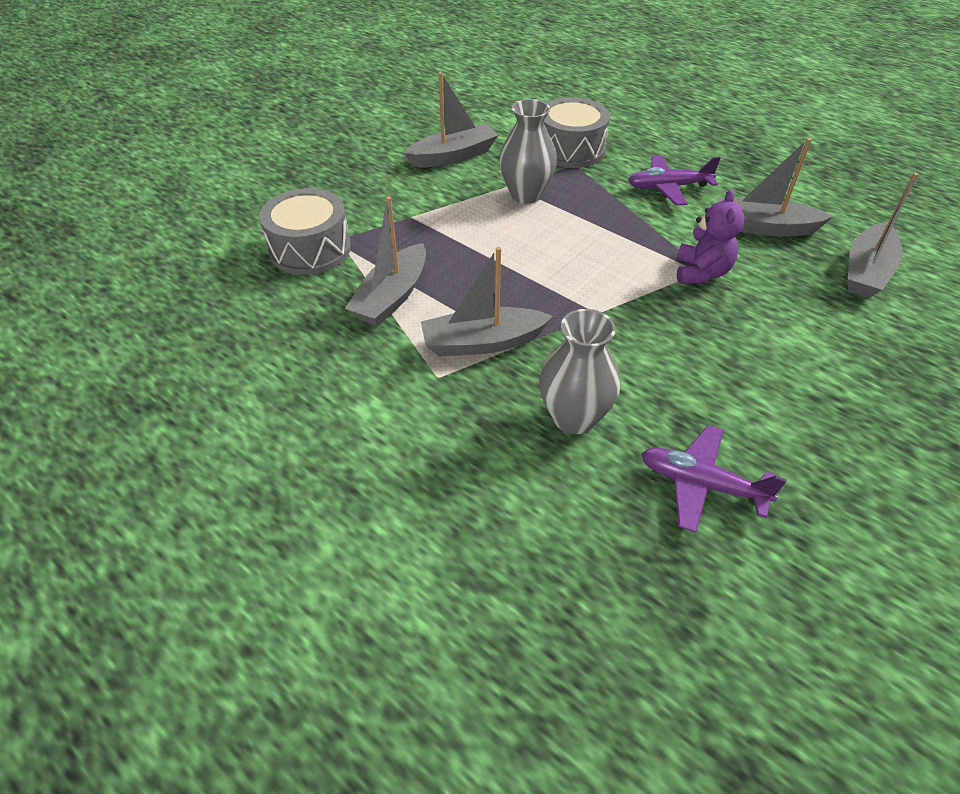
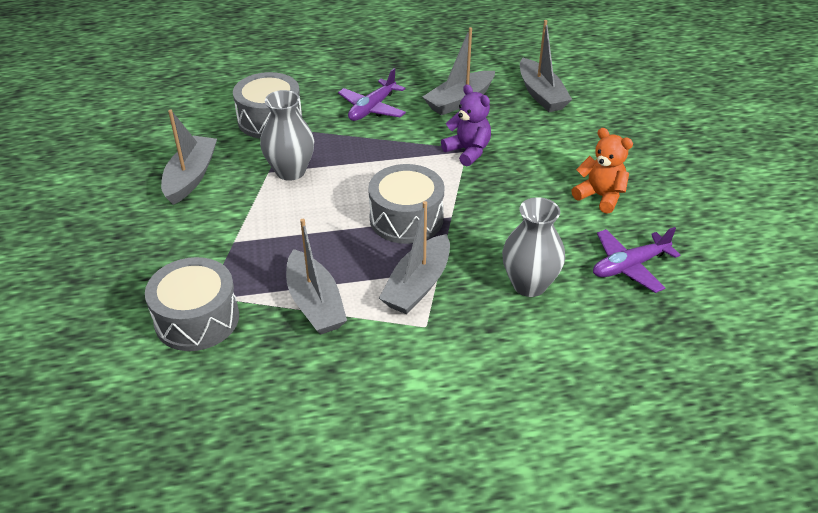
camera: 50 degrees left, 5 degrees down
(557, 287) = (406, 218): none -> grey drum
(777, 401) = (600, 196): none -> orange teddy bear

